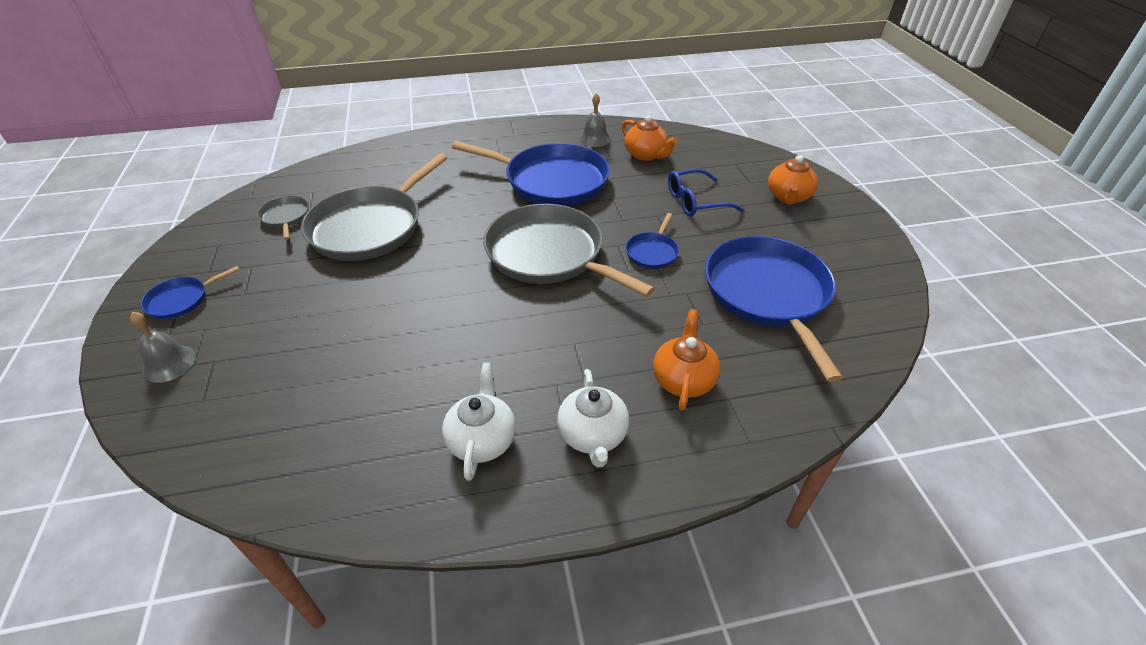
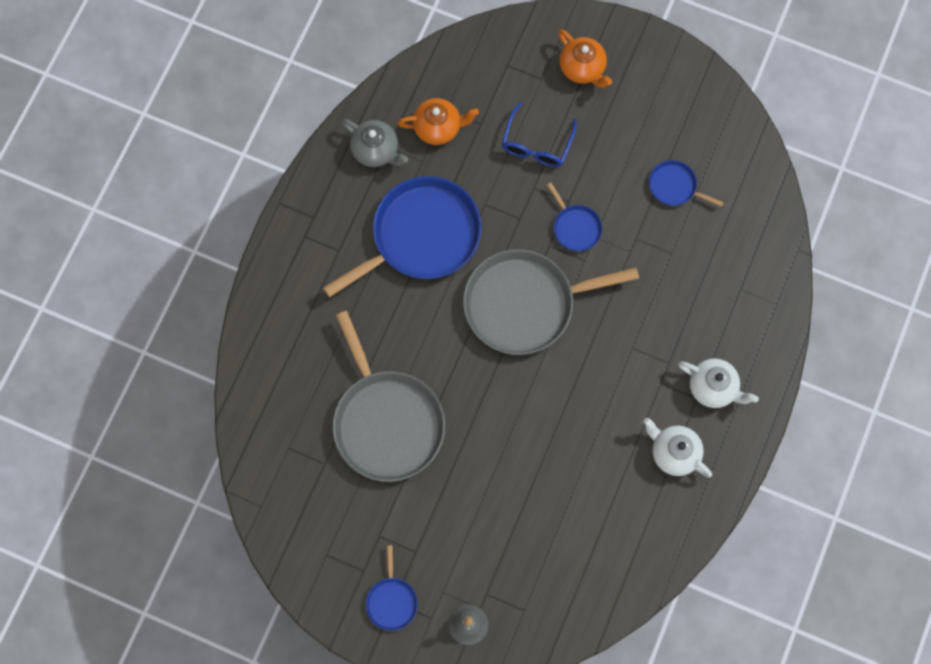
camera: 55 degrees left, 30 degrees up
(285, 217) = (319, 486): grey pan -> none
(594, 138) = (376, 150): grey bell -> grey teapot
(683, 379) = (708, 304): orange teapot -> none
(768, 294) = (674, 186): blue pan -> blue pan, size x0.45

